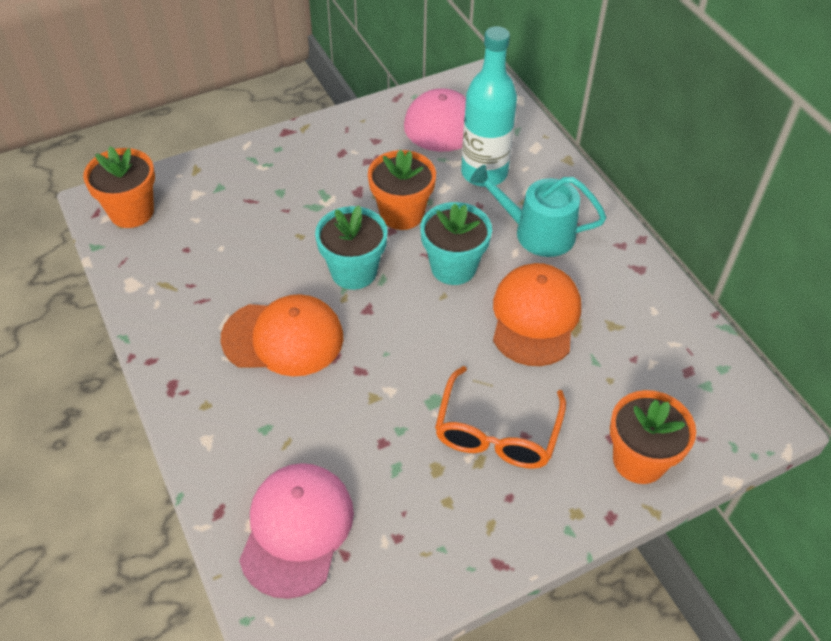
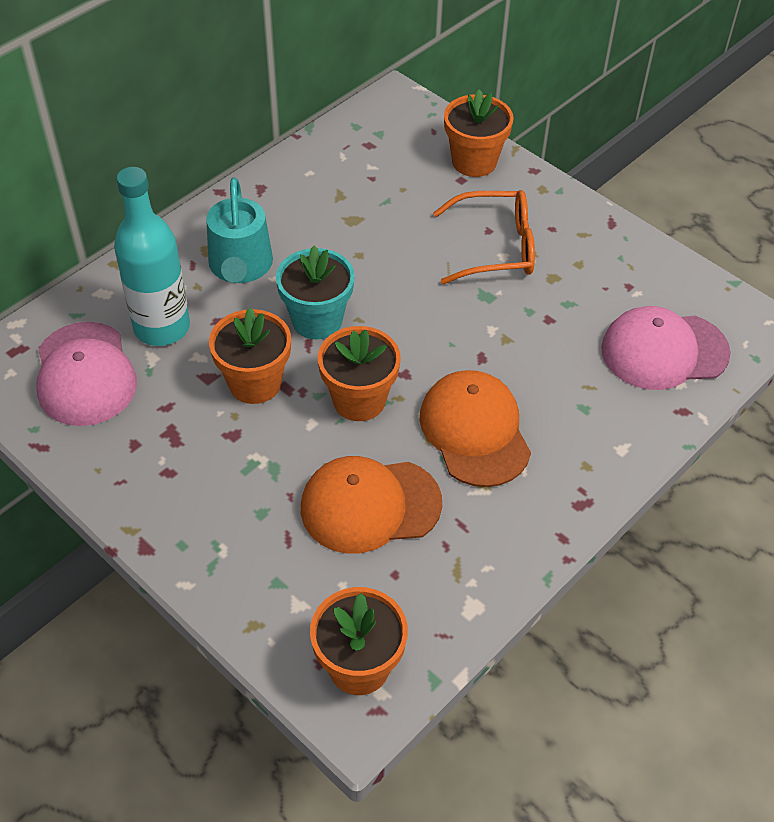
camera: 110 degrees left, 0 degrees up
(353, 272) = (359, 400): turquoise flower pot -> orange flower pot
(535, 317) = (355, 247): orange cap -> orange cap (370, 505)

